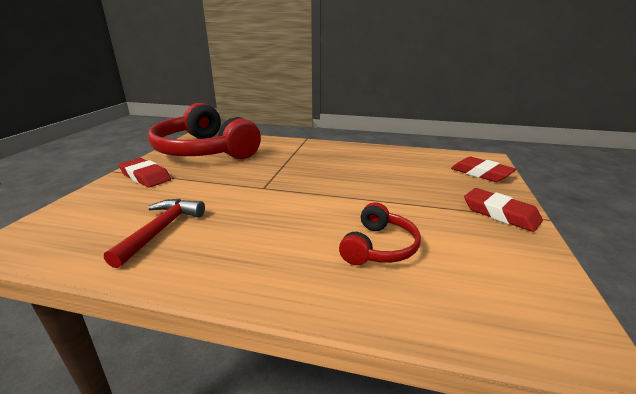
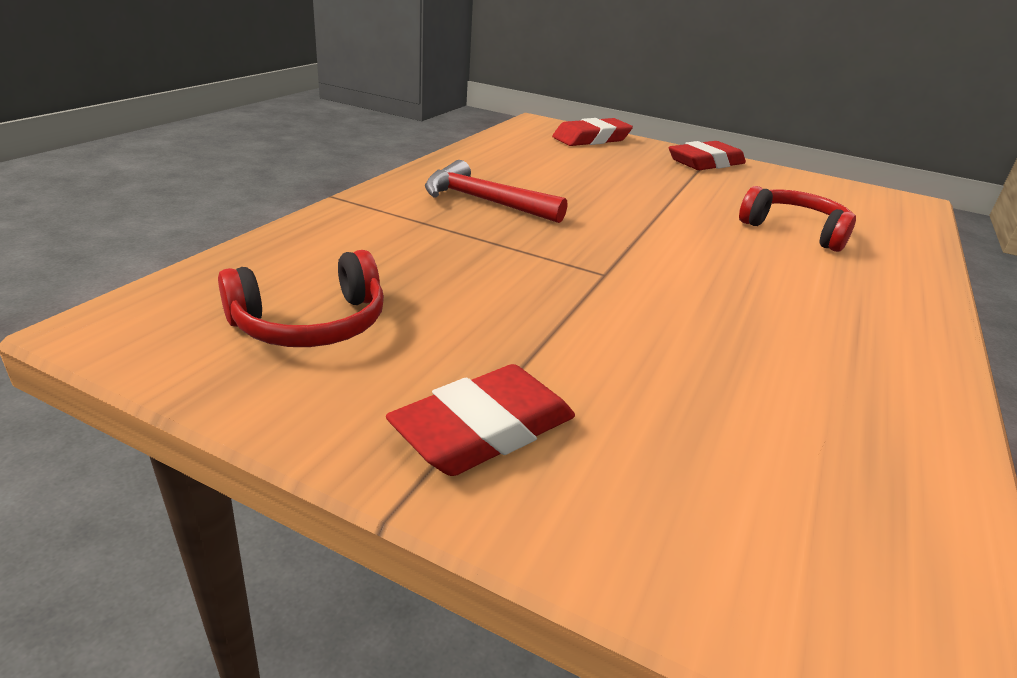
camera: 80 degrees left, 5 degrees up
(161, 230) = (794, 390): red hammer -> red hammer (484, 201)
(204, 151) = (311, 324): red headphones -> red headphones, size x0.46

